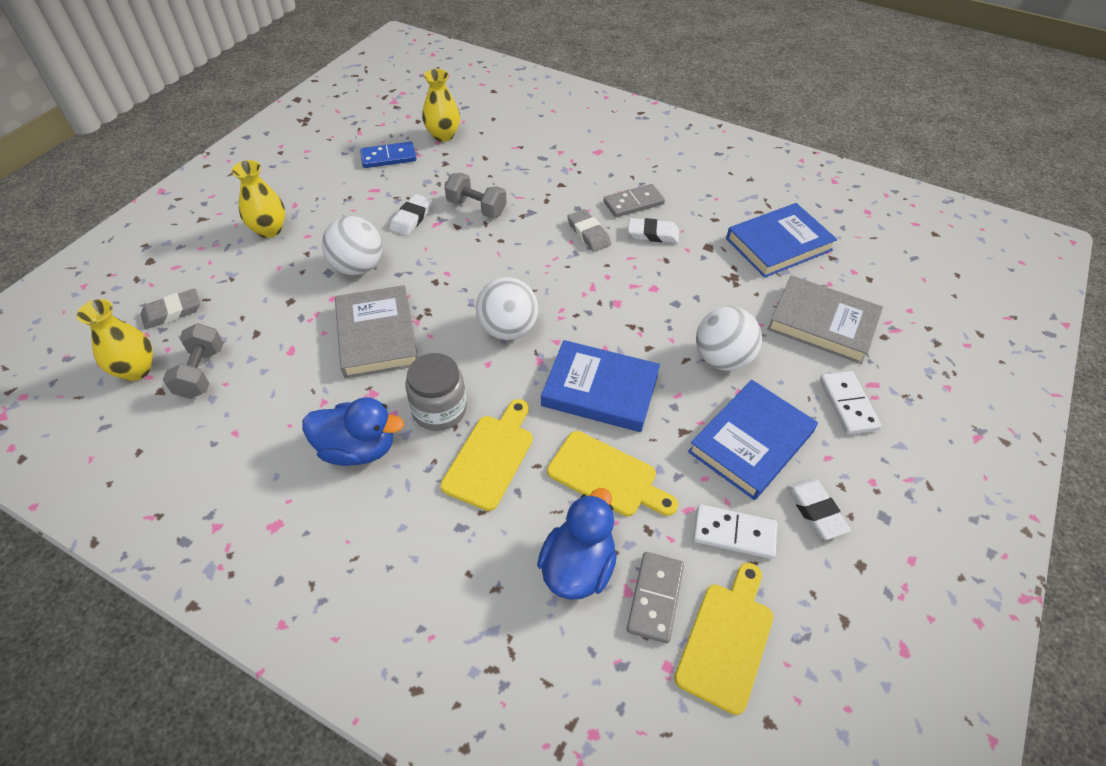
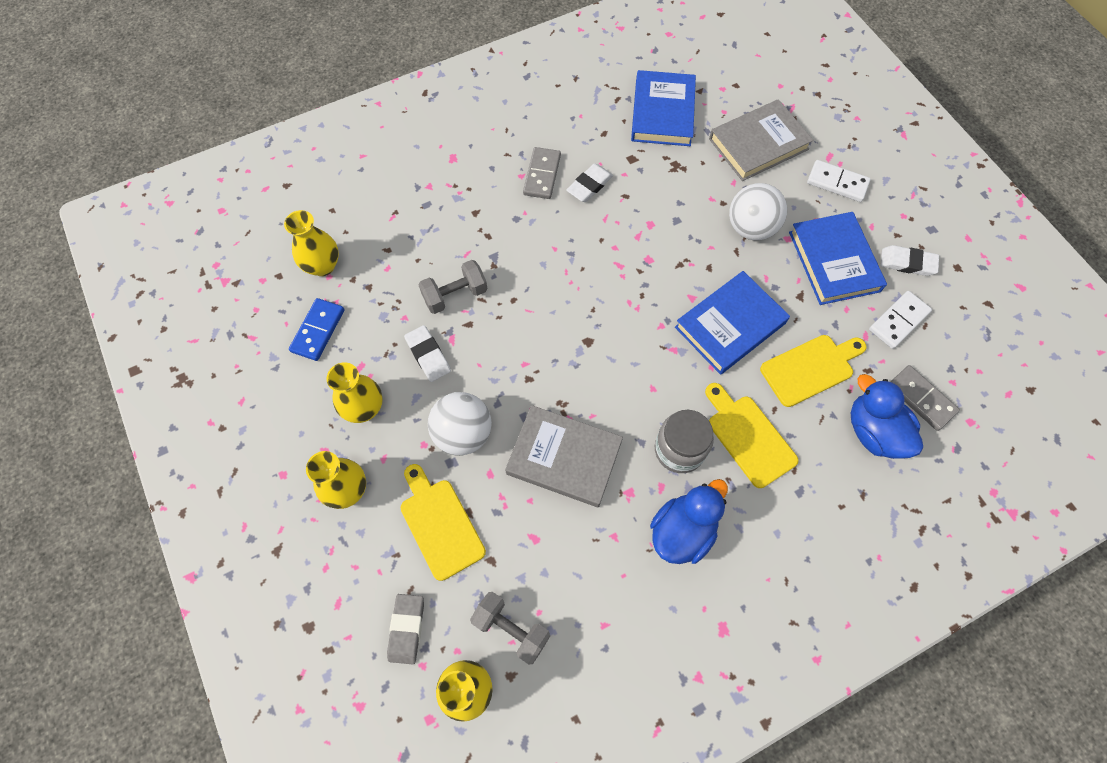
camera: 55 degrees left, 15 degrees up
(342, 207) = (364, 408): none -> yellow vase
(508, 329) = (625, 353): white ball -> none
(588, 233) = (555, 230): grey eraser -> none
(727, 639) = (969, 376): yellow cutting board -> yellow cutting board (440, 524)

